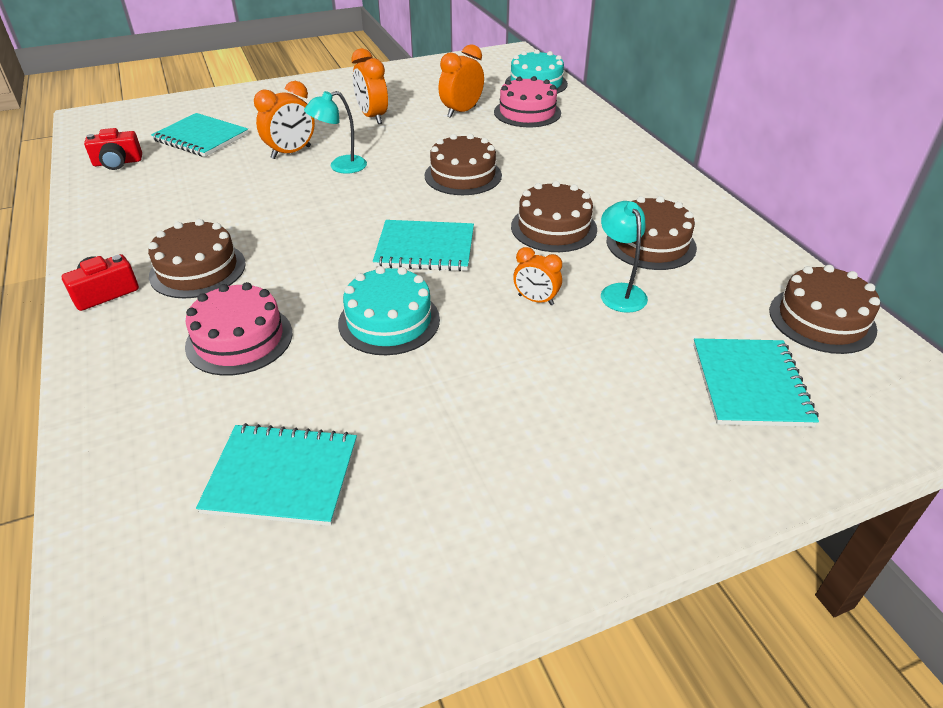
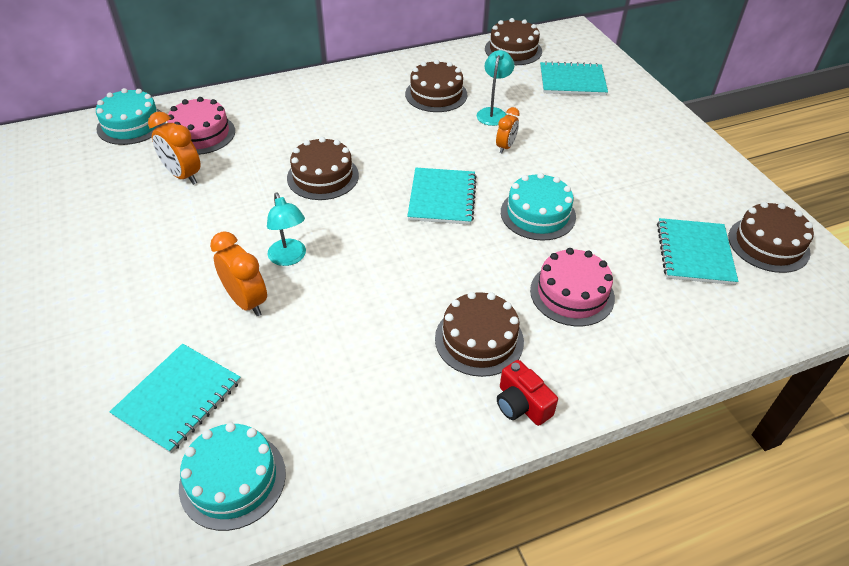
camera: 90 degrees left, 5 degrees up
(117, 162) = (233, 479): red camera -> turquoise cake
(372, 117) = (172, 241): orange clock -> none
(553, 228) = (413, 133): brown cake -> brown cake (768, 244)
(619, 292) = (493, 113): turquoise lamp -> turquoise lamp turned 120 degrees clockwise

